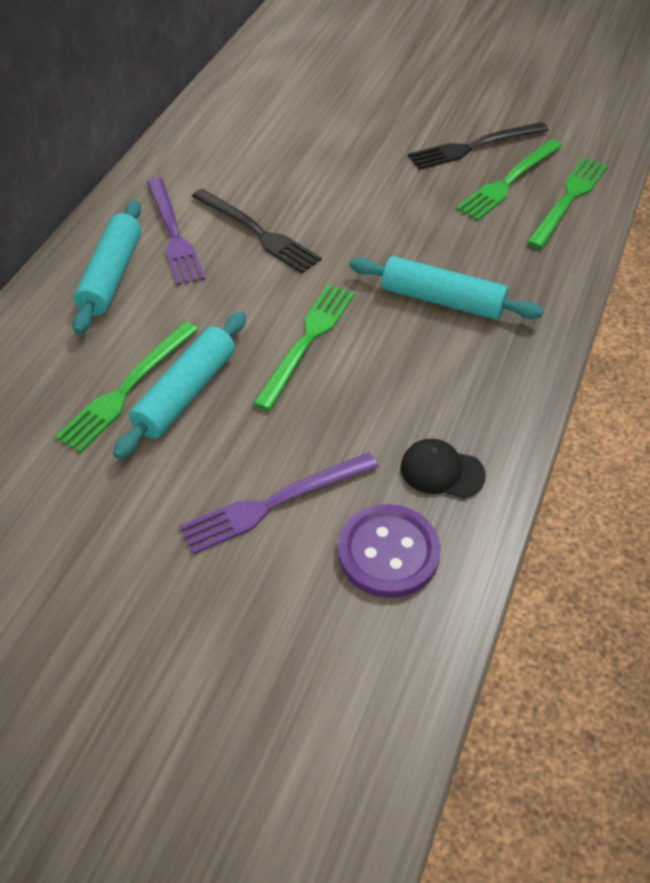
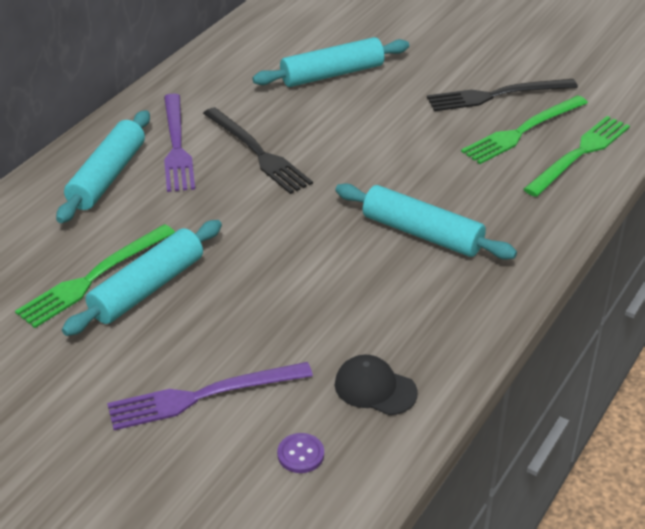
camera: 10 degrees right, 10 degrees down
(307, 341) = (277, 255): green fork -> none
(308, 140) = (332, 74): none -> turquoise rolling pin
(388, 553) = (300, 454): purple button -> purple button, size x0.46

